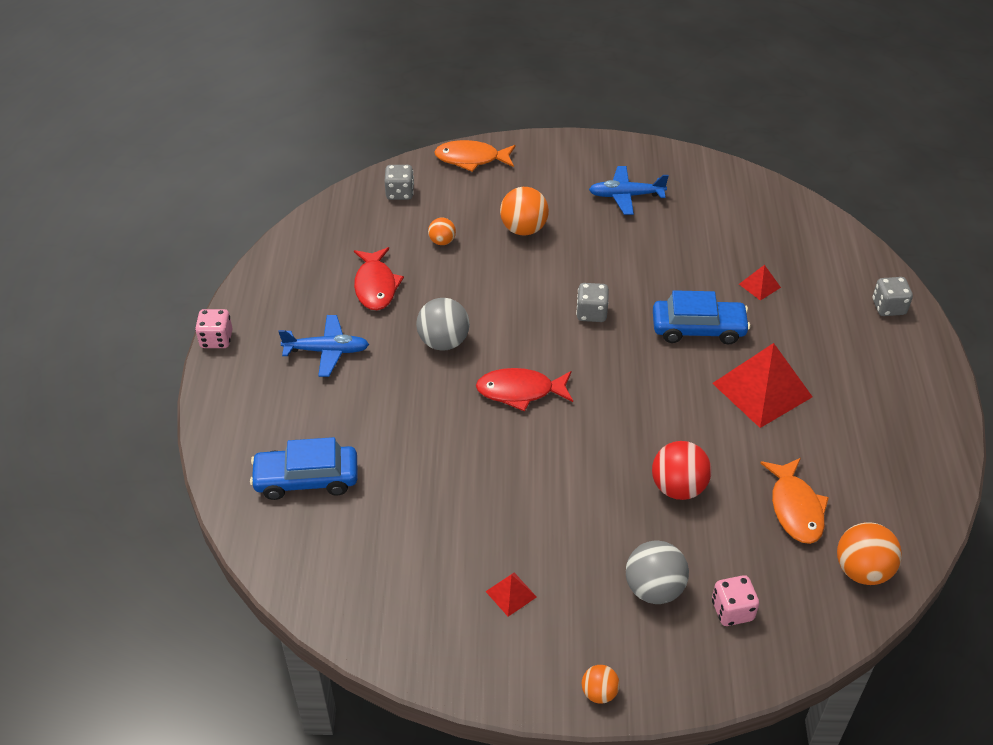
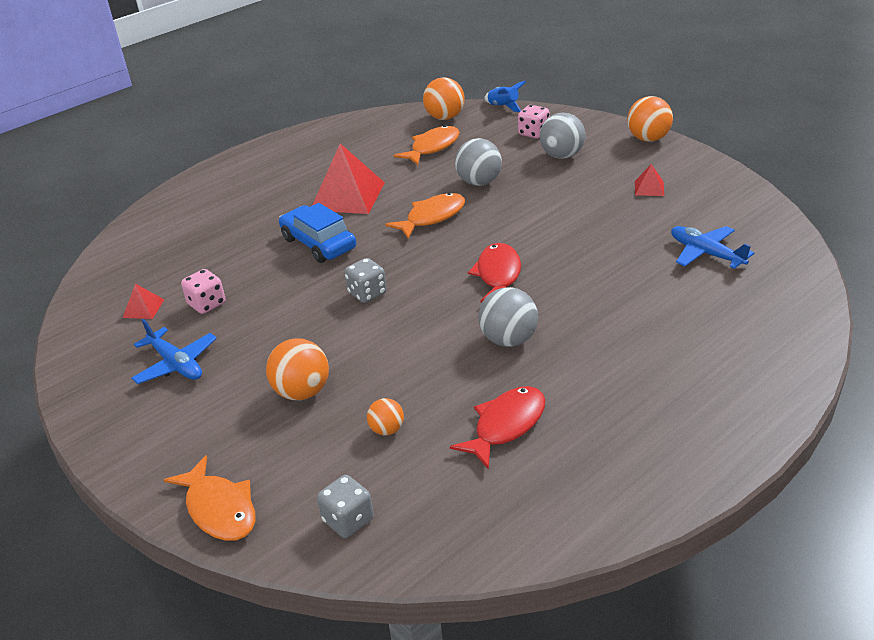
camera: 130 degrees left, 10 degrees down
(216, 339) = (727, 472): pink dice -> pink dice (207, 304)
(306, 479) = (734, 306): blue car -> none
(327, 351) = (620, 392): blue plane -> blue plane (706, 253)
(520, 391) = (498, 275): red fish -> red fish turned 135 degrees counterclockwise
(599, 693) = (648, 139): orange ball -> orange ball, size x1.76
(655, 415) = (432, 217): none -> orange fish
(678, 487) = (479, 182): red ball -> grey ball
(759, 285) = (231, 244): red pyramid -> red pyramid (143, 308)
(833, 642) = (503, 107): none -> blue rocket
(888, 307) = (194, 192): grey dice -> none

